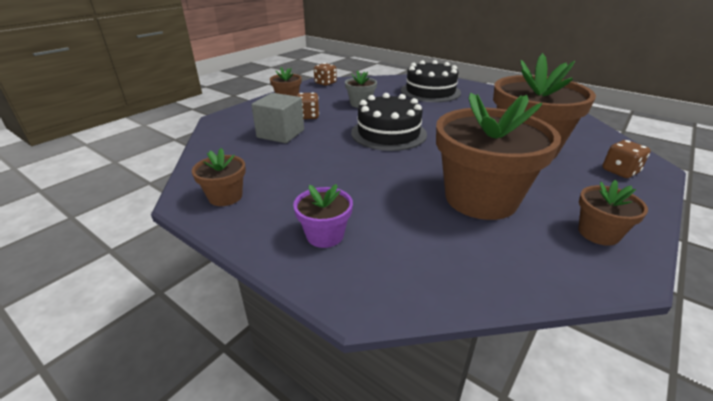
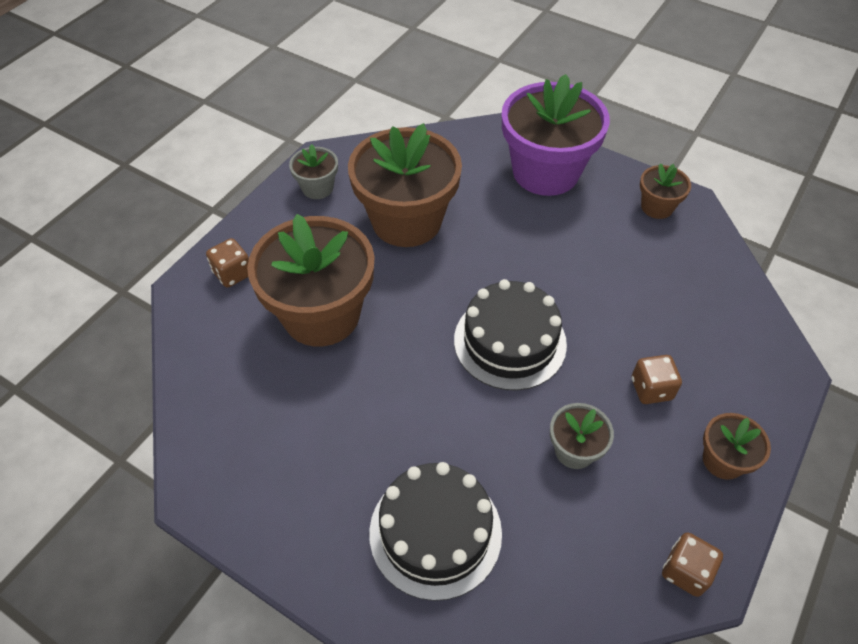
camera: 175 degrees right, 20 degrees up
(280, 134) = (667, 329): grey cube -> none
(325, 235) = (545, 172): purple flower pot -> purple flower pot, size x2.15
(598, 233) = (317, 188): brown flower pot -> grey flower pot

